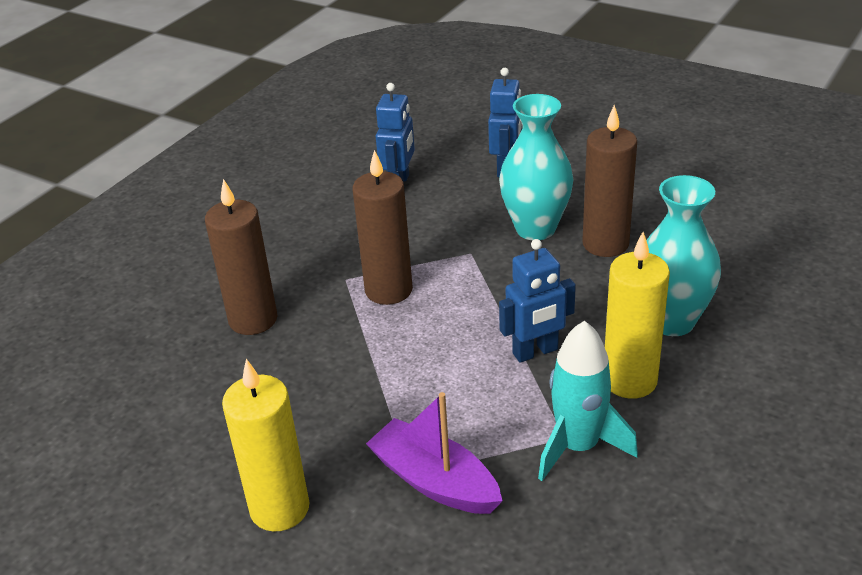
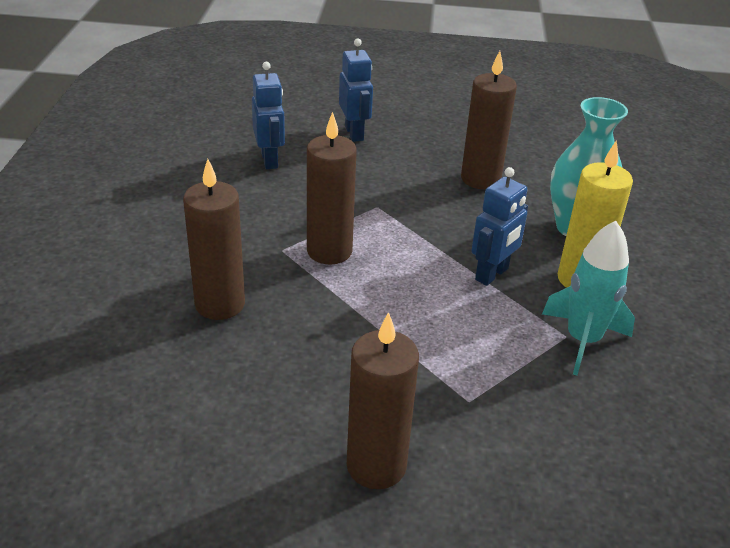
camera: 30 degrees left, 0 degrees up
(279, 508) = (376, 466): yellow candle -> brown candle
(434, 481) = (493, 401): purple boat -> none
(535, 228) = (416, 177): turquoise vase -> none

